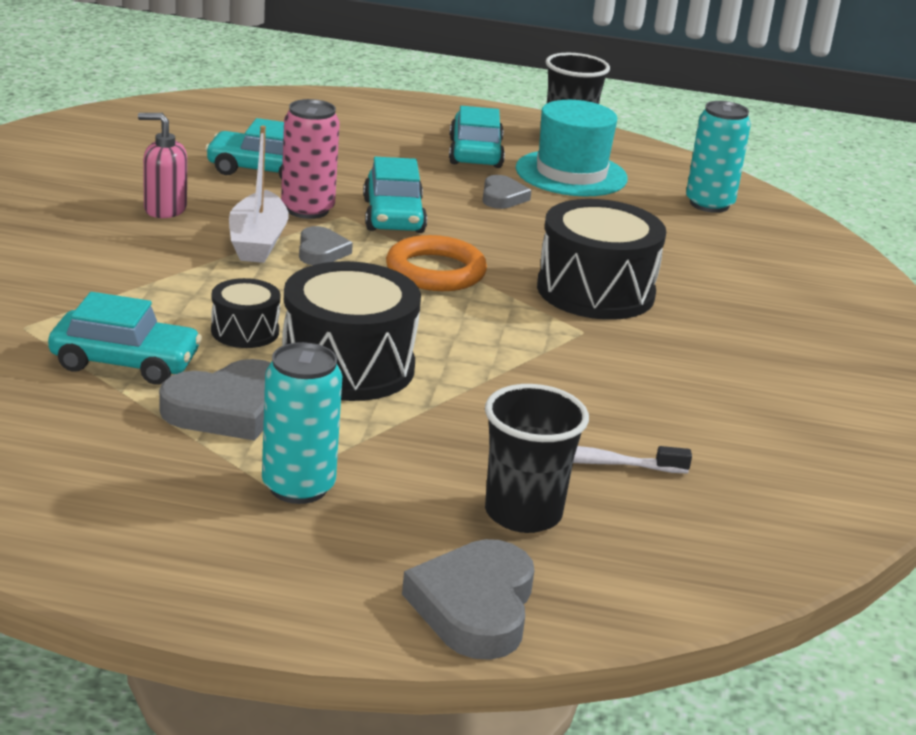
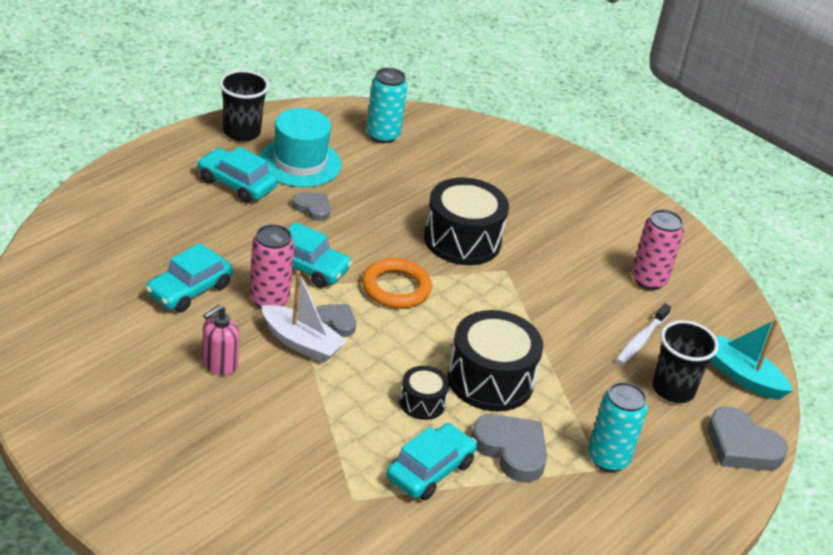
camera: 60 degrees left, 10 degrees up
(227, 409) = (511, 450): grey heart -> grey heart turned 45 degrees counterclockwise
(646, 576) = (743, 377): none -> turquoise boat
(744, 442) = (648, 280): none -> pink can

